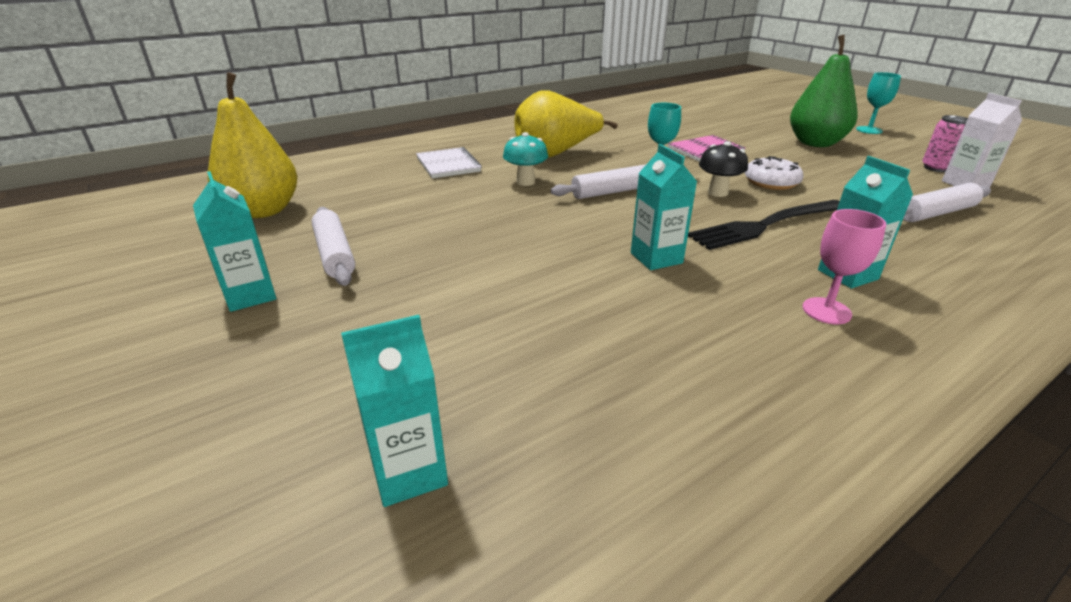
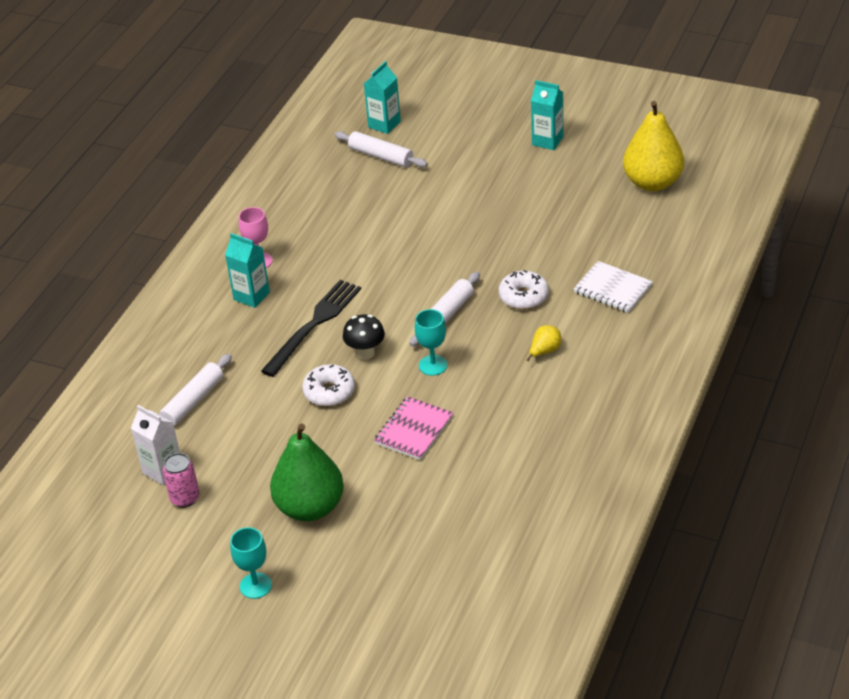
camera: 150 degrees right, 10 degrees up
(335, 254) = (549, 177): white rolling pin -> white rolling pin (381, 156)
(525, 182) = (523, 296): turquoise mushroom -> white donut
(555, 154) = (544, 351): yellow pear -> yellow pear, size x0.42
(656, 258) = (367, 259): turquoise carton -> none

